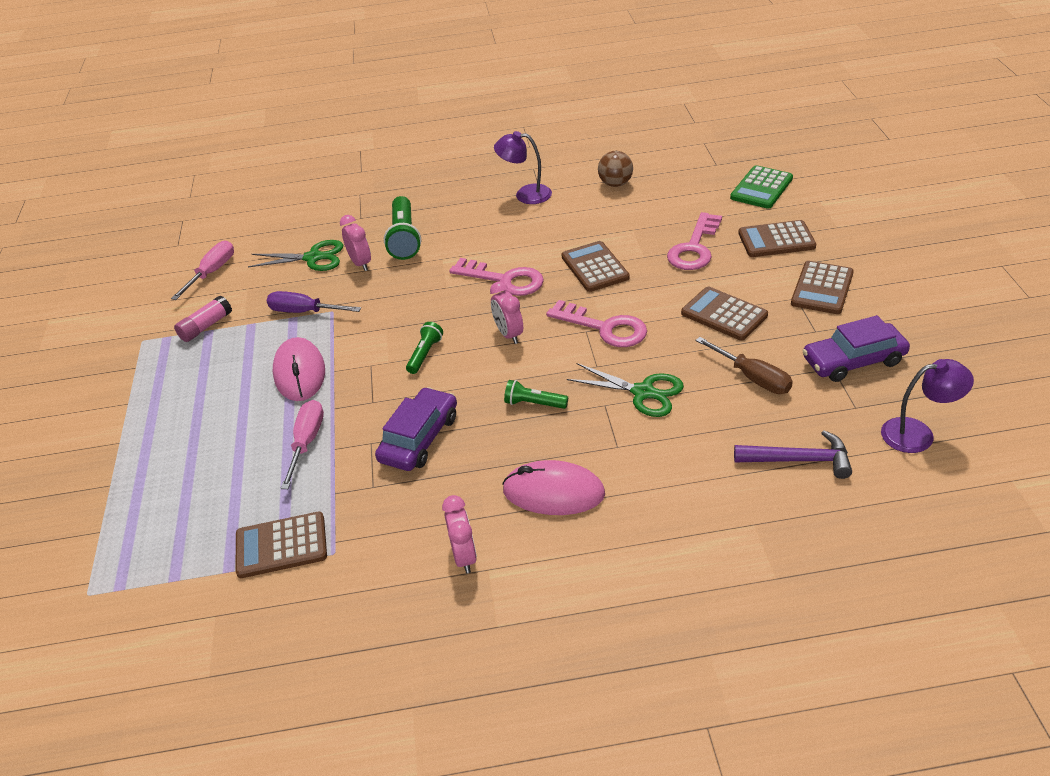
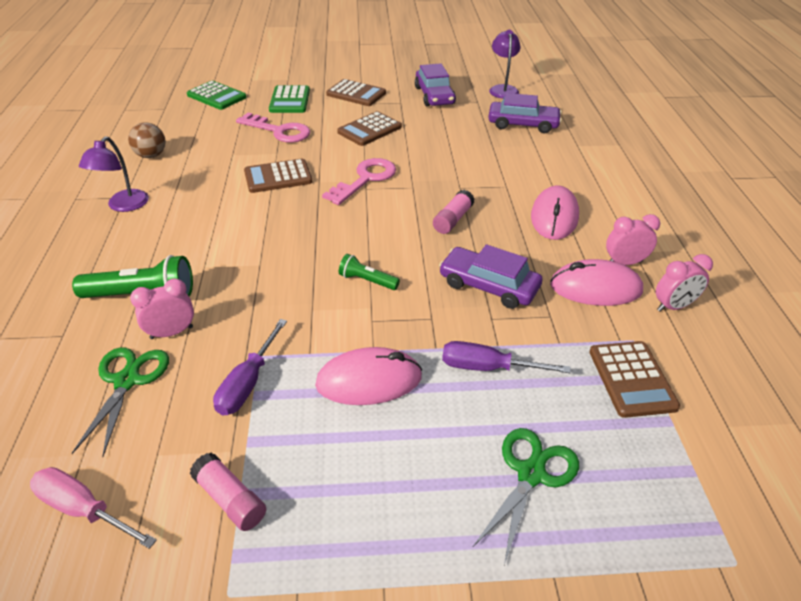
camera: 90 degrees left, 0 degrees up
(307, 442) = (486, 367): pink screwdriver -> purple screwdriver
(417, 525) = (595, 288): none -> pink mouse
(504, 280) = (268, 227): pink key -> none
(509, 334) = (355, 228): pink clock -> pink clock (673, 306)
(534, 404) = (453, 220): green flashlight -> pink glue stick
(643, 392) = (449, 170): green scissors -> green scissors (531, 474)
(753, 378) = (443, 128): brown screwdriver -> none
(776, 240) = (289, 100): brown calculator -> green calculator
(799, 460) = (523, 124): purple hammer -> purple car

